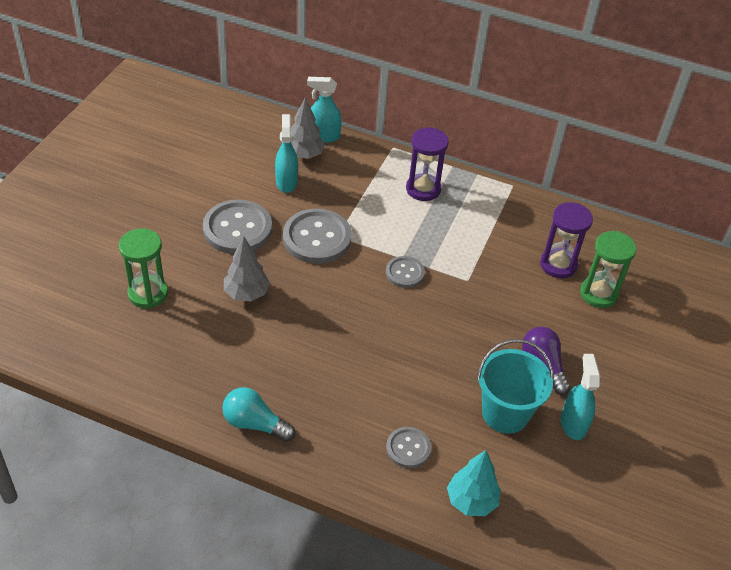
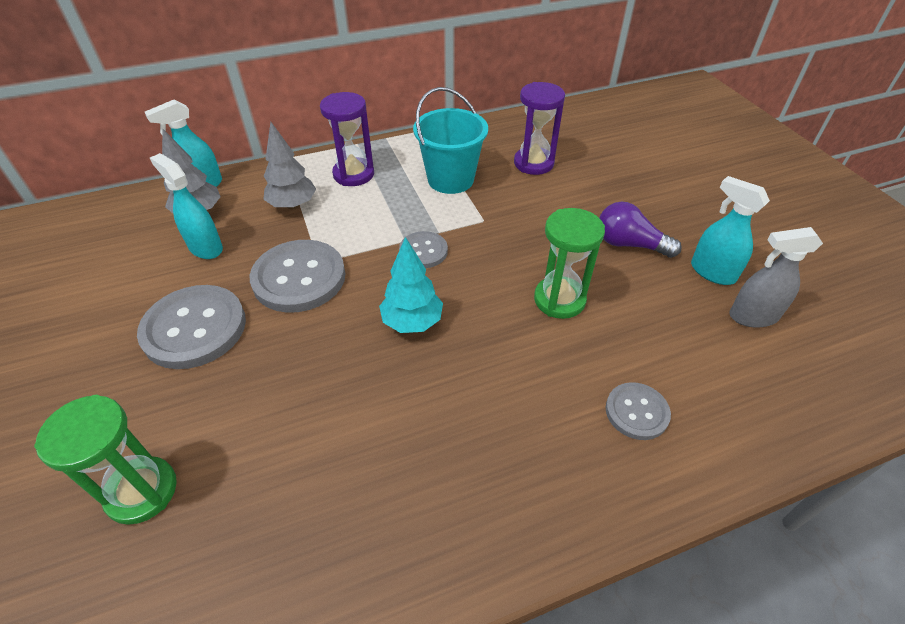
camera: 40 degrees left, 0 degrees up
(246, 293) = (281, 390): grey tree -> grey tree (293, 205)
(255, 424) = (462, 538): turquoise light bulb -> none
(471, 501) = (750, 412): turquoise tree -> turquoise tree (412, 322)
(505, 413) = (659, 306): turquoise bucket -> turquoise bucket (450, 179)
(557, 465) = (753, 316): none -> grey spray bottle
(598, 294) = (588, 164): green hourglass -> green hourglass (559, 300)

